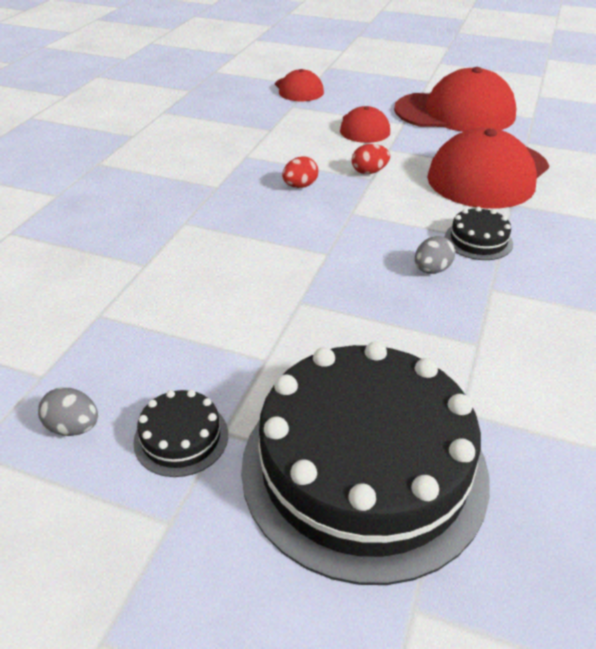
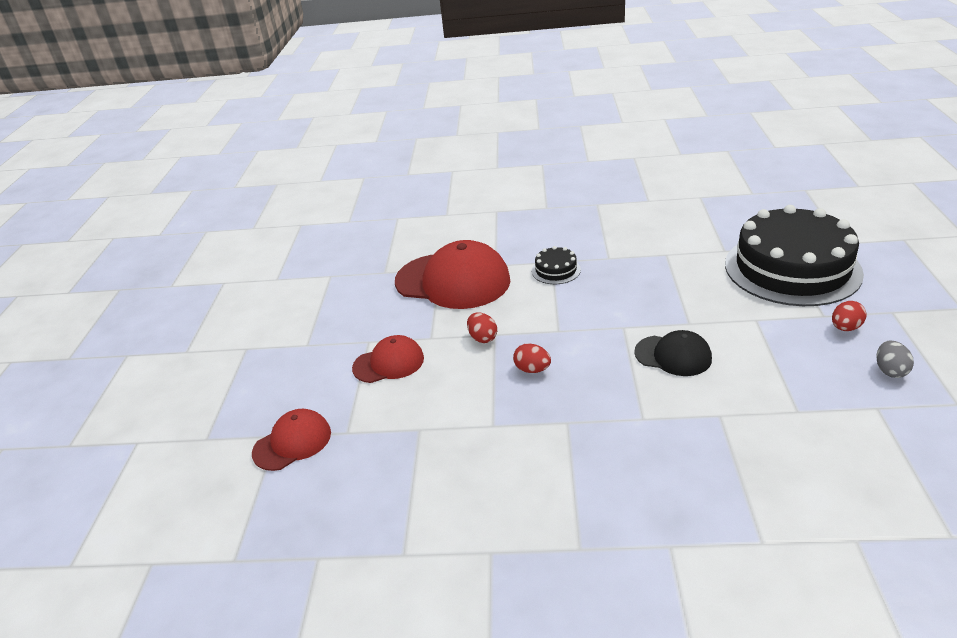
camera: 105 degrees left, 5 degrees down
(181, 437) = (845, 328): black cake -> red egg
(252, 269) = (673, 355): none -> black cap
(431, 270) = (607, 281): grey egg -> none
(455, 112) = (332, 316): red cap -> none

